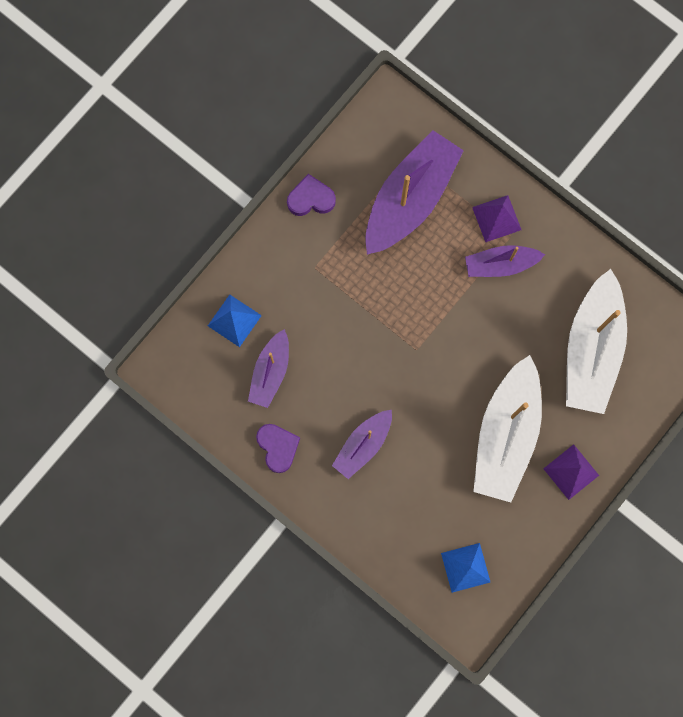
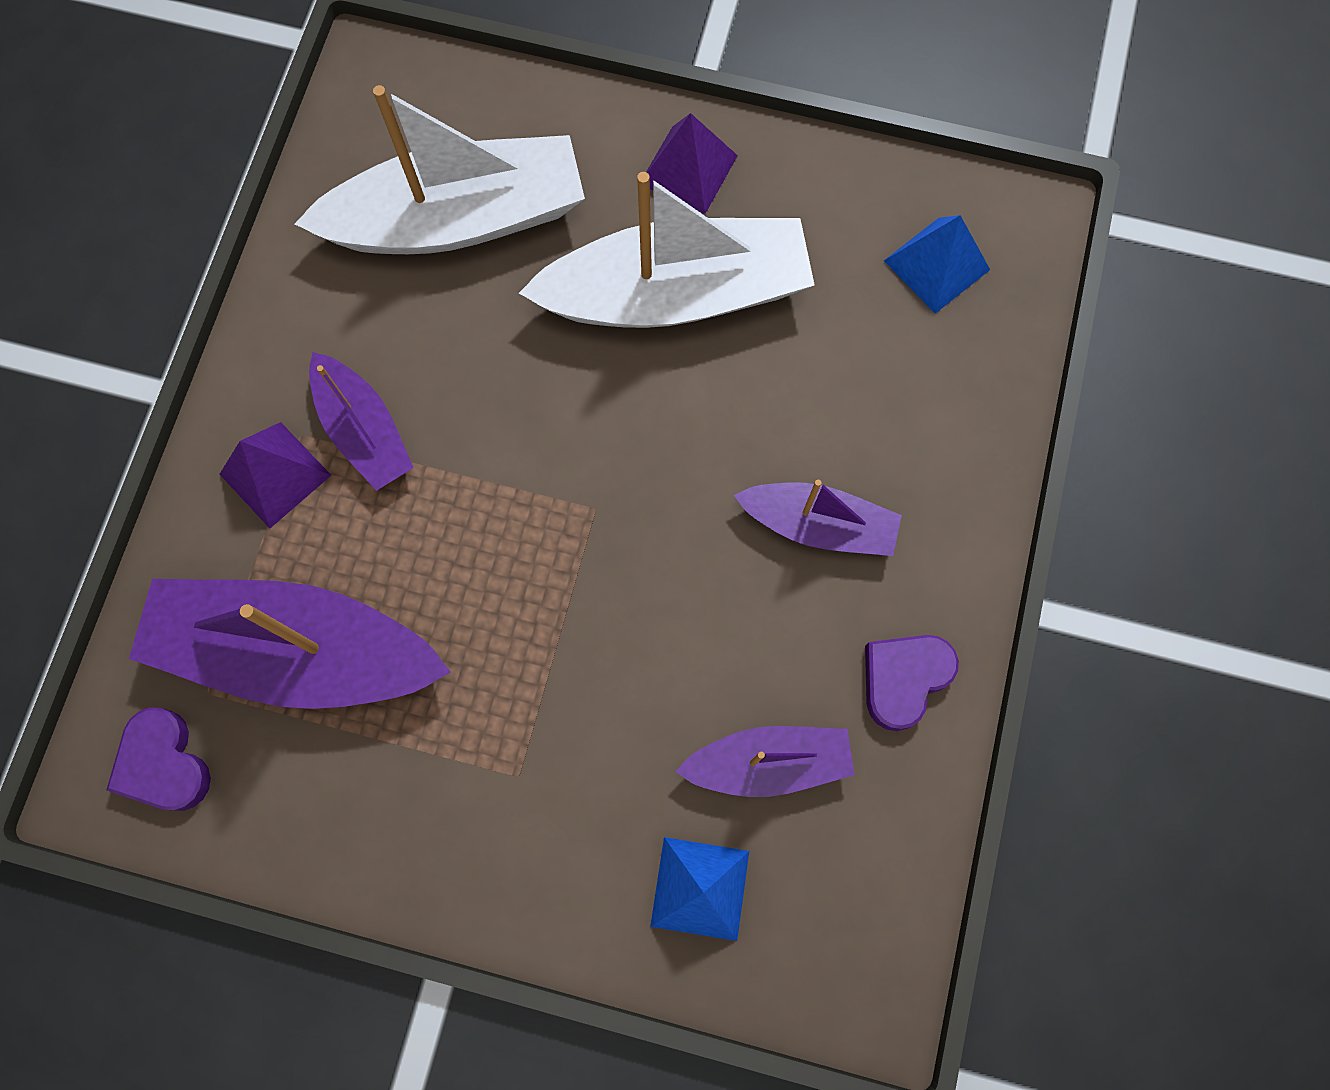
camera: 115 degrees left, 5 degrees down
(311, 199) = (375, 852): purple heart -> purple heart (164, 764)

